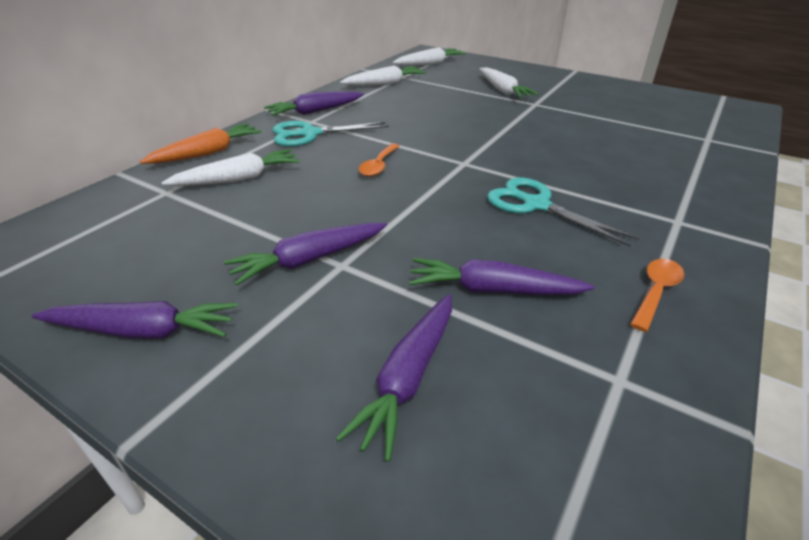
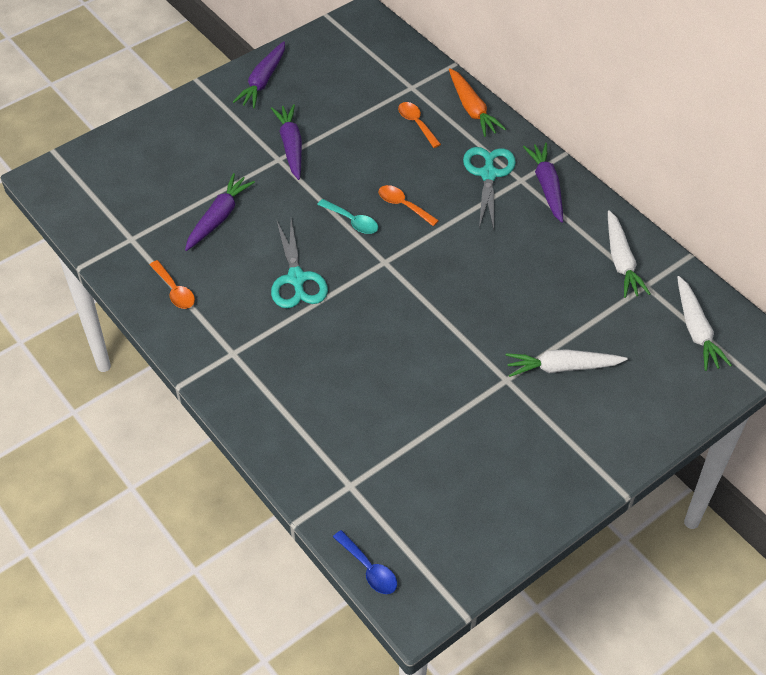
camera: 110 degrees right, 15 degrees up
(239, 179) = (416, 123): white carrot -> orange spoon
(408, 378) = (178, 165): purple carrot -> none
(422, 189) = (352, 221): none -> turquoise spoon
(536, 205) = (296, 279): turquoise scissors -> turquoise scissors turned 105 degrees clockwise
(753, 123) = (369, 569): none -> blue spoon

